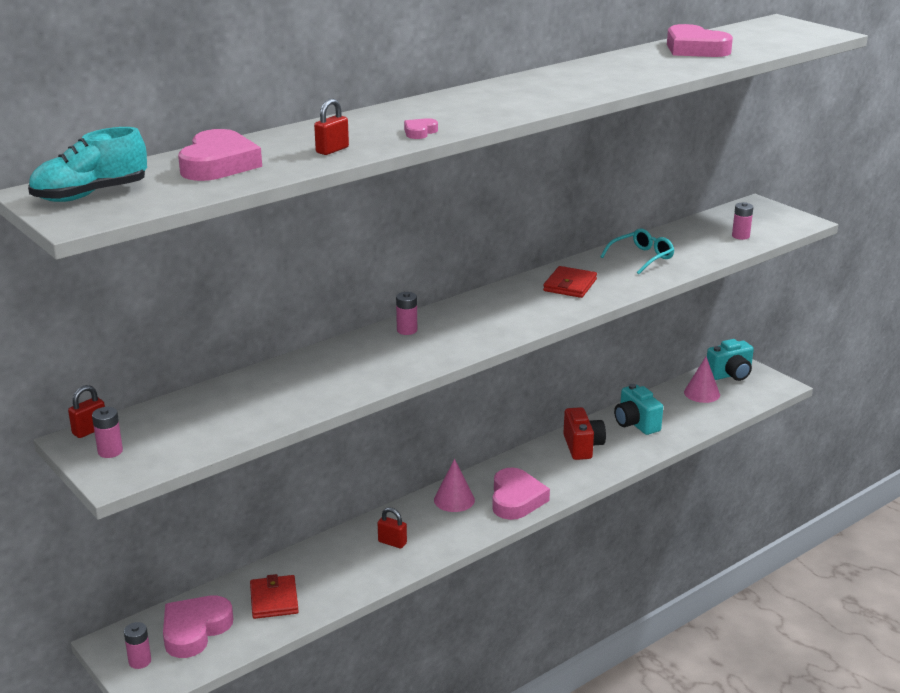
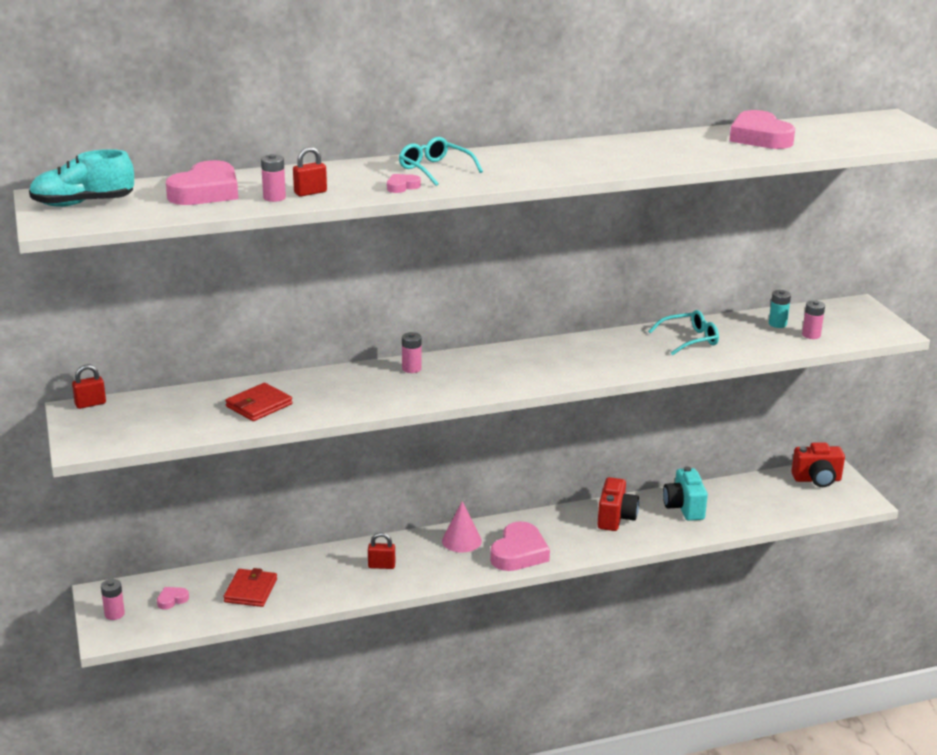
camera: 20 degrees right, 0 degrees up
(110, 451) = (93, 424): pink battery -> pink battery (274, 198)
(195, 630) = (172, 600): pink heart -> pink heart, size x0.46
(392, 542) = (381, 566): red padlock -> red padlock turned 45 degrees counterclockwise
(433, 112) = (435, 169): none -> turquoise glasses
(570, 285) = (596, 354): red wallet -> red wallet (259, 405)
(702, 393) = (773, 492): pink cone -> none
(704, 231) = (777, 324): none -> turquoise battery
(730, 375) = (817, 480): turquoise camera -> red camera

